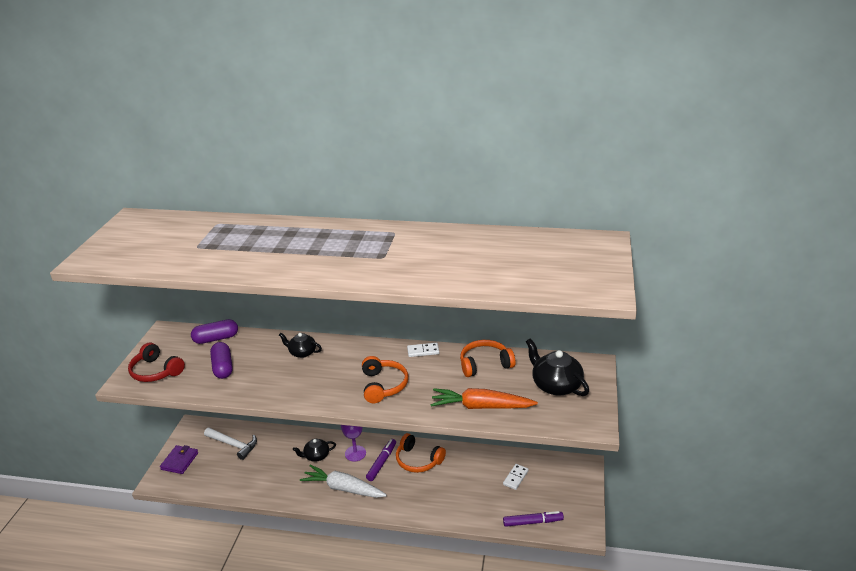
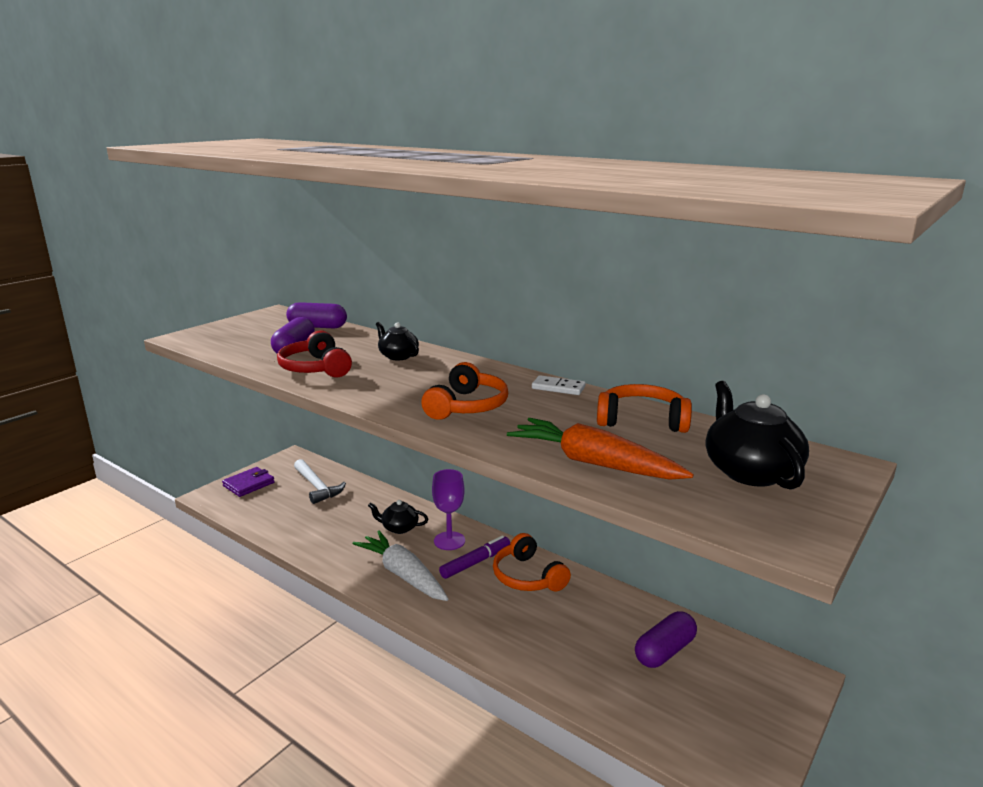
camera: 25 degrees right, 10 degrees down
(156, 371) = (224, 336): red headphones -> red headphones (316, 368)
(515, 478) = (664, 651): white domino -> purple capsule
(532, 522) = (657, 728): purple marker -> none

